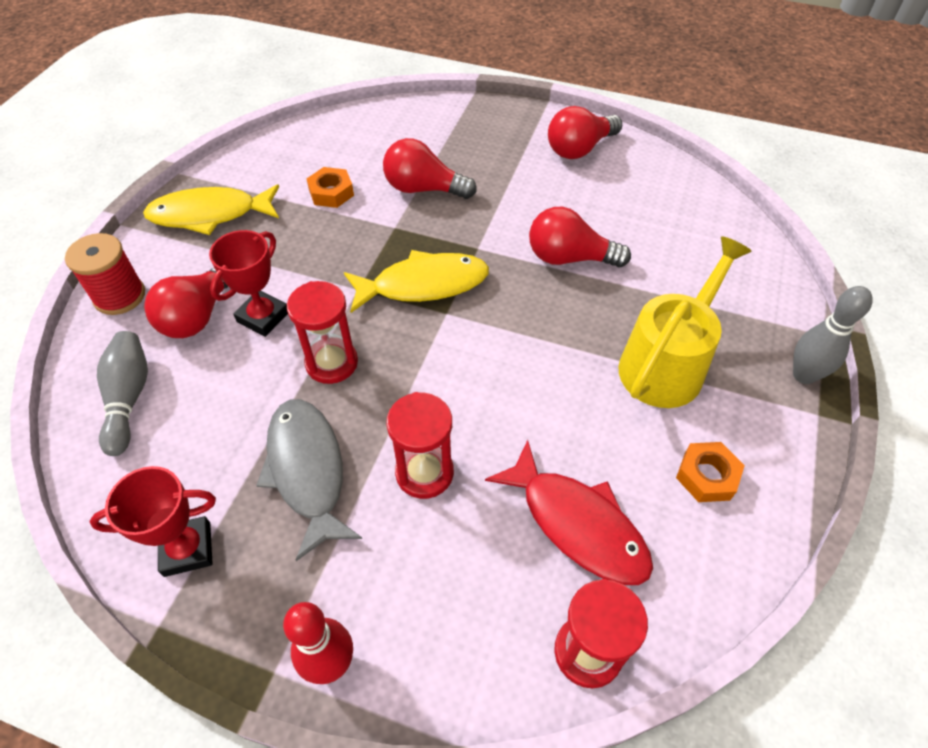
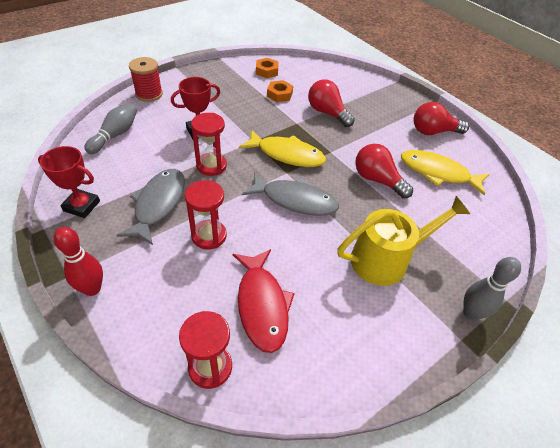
camera: 30 degrees right, 5 degrees down
(198, 315) = (173, 117): red light bulb -> none
(210, 214) = (216, 79): yellow fish -> yellow fish (438, 173)
(492, 348) = (295, 200): none -> grey fish
(706, 476) = (357, 327): orange nut -> orange nut (267, 71)

